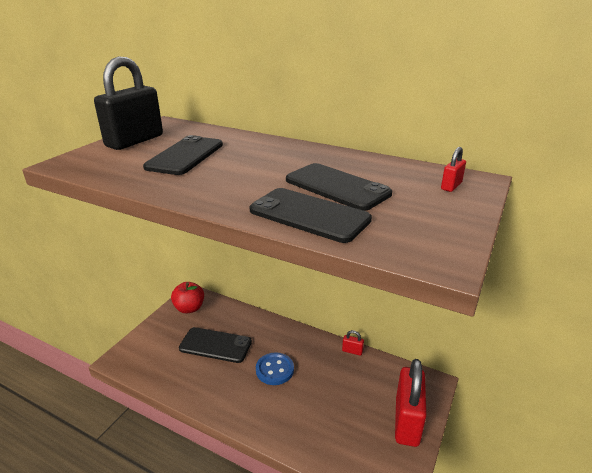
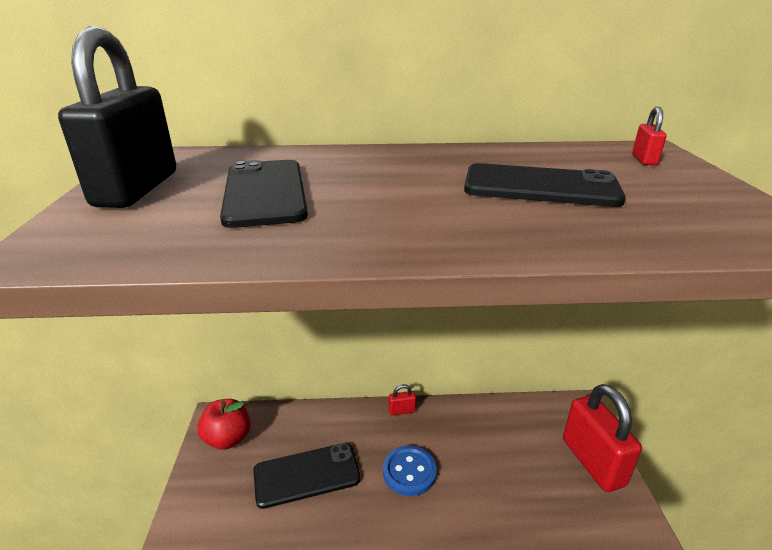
camera: 30 degrees left, 0 degrees up
(309, 215) = (577, 228): black phone -> none
(352, 351) = (475, 406): red padlock -> red padlock (402, 411)

